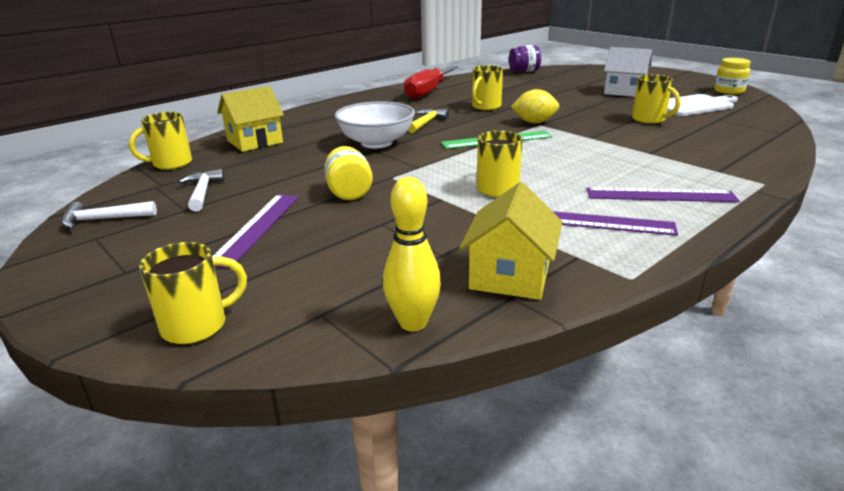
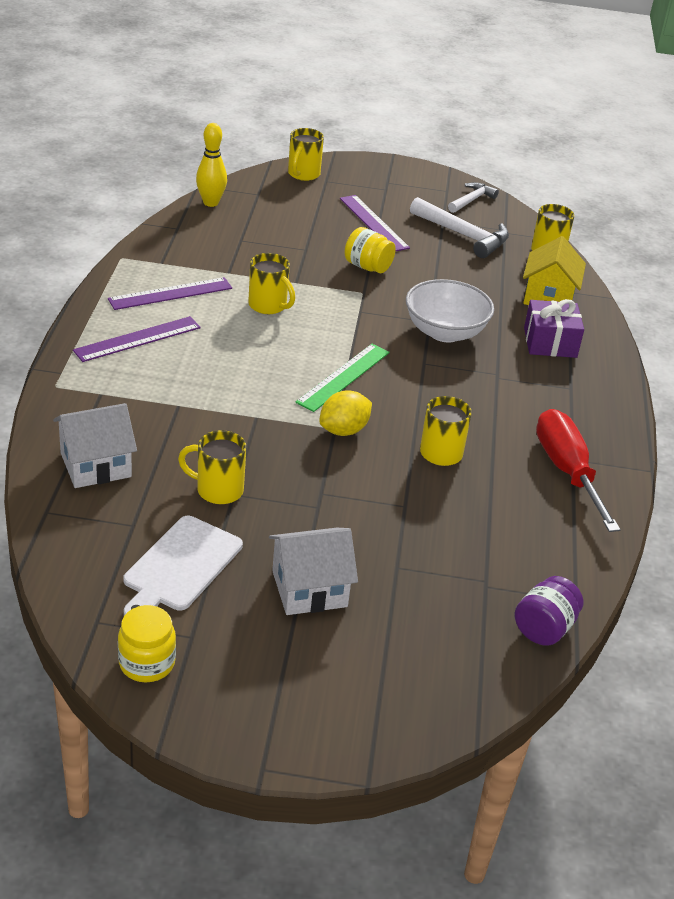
camera: 135 degrees right, 10 degrees up
(202, 192) = (464, 235): white hammer -> white hammer, size x1.63
(317, 124) = (550, 342): none -> purple gift
(426, 123) = (453, 386): yellow hammer -> none
(510, 276) = (189, 238): yellow house -> none
(736, 141) = (96, 465): none -> white house

